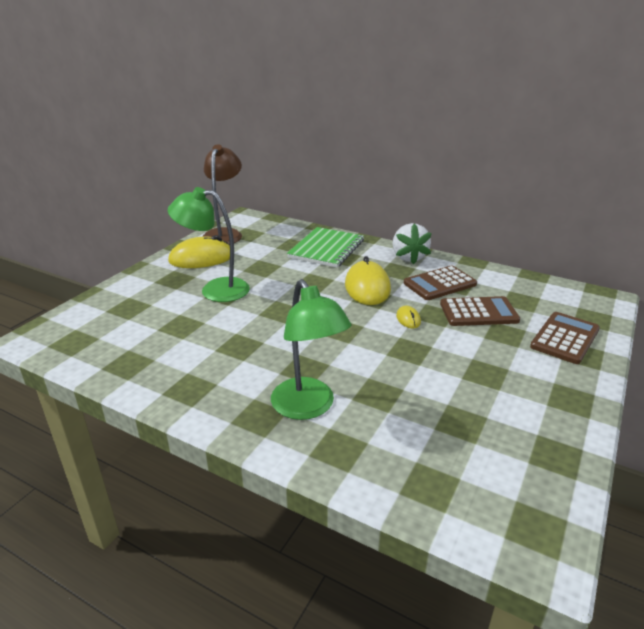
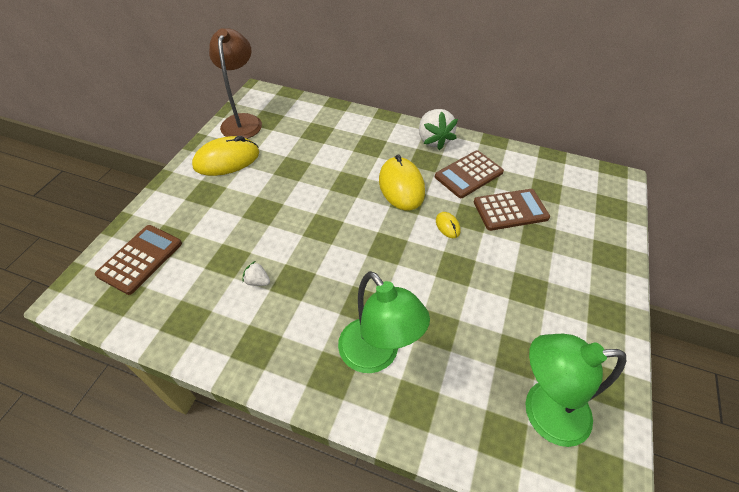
camera: 10 degrees left, 20 degrees up
(205, 343) = (257, 281): none -> white strawberry
(215, 289) = (251, 204): green lamp -> green lamp (542, 412)
(326, 249) = (351, 135): green notebook -> none
(564, 338) = (591, 236): brown calculator -> brown calculator (140, 259)

